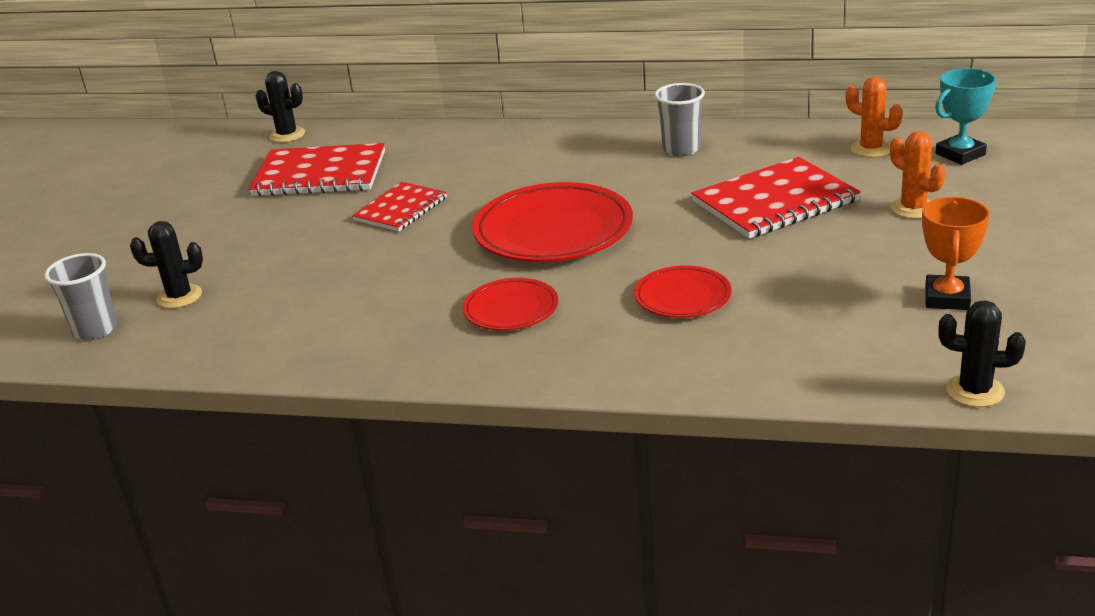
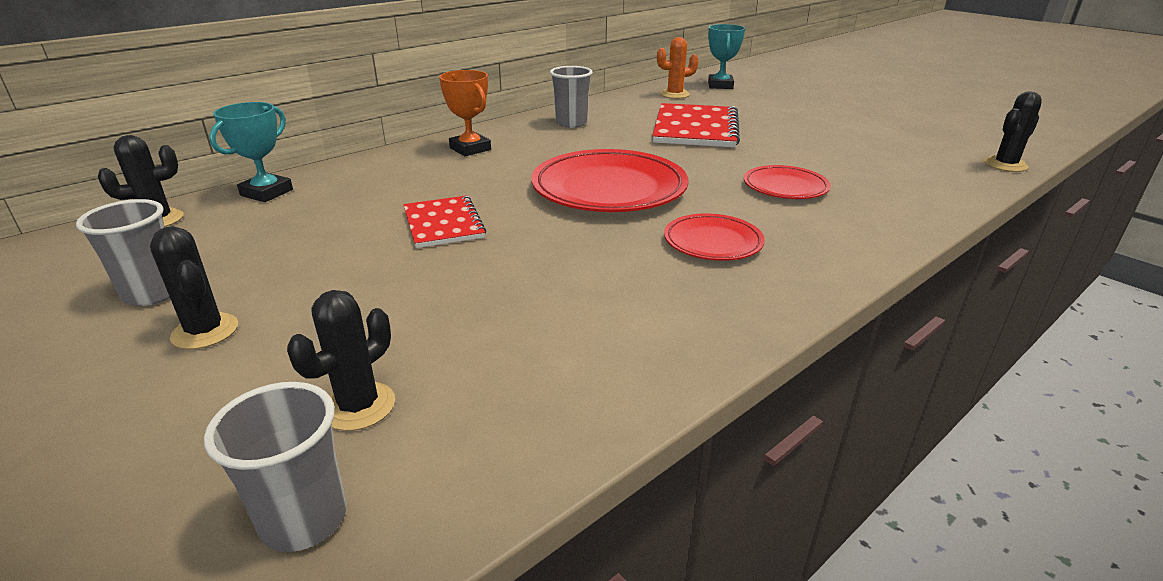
camera: 55 degrees left, 0 degrees up
(196, 223) = (205, 331): none -> black cactus
(213, 188) = (152, 293): none -> grey cup
(320, 174) = (282, 232): red notebook -> none
(364, 136) = (267, 193): none -> turquoise trophy
(913, 208) = (765, 110): orange cactus -> none
(947, 298) = (885, 136): orange trophy -> orange trophy (470, 149)

